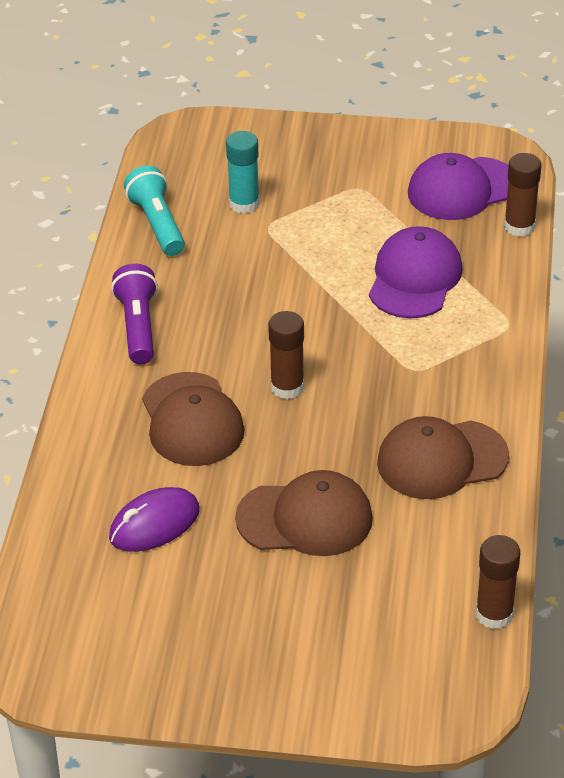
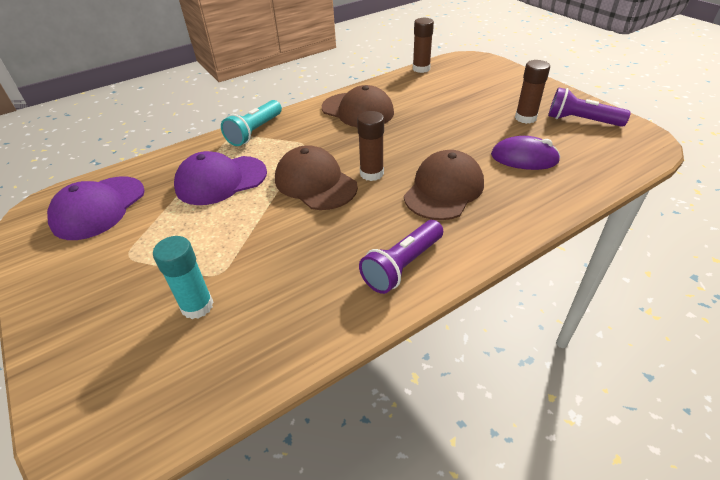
camera: 130 degrees left, 0 degrees up
(145, 650) = (580, 121): none -> purple flashlight
(157, 224) = (273, 344): turquoise flashlight -> turquoise flashlight (255, 132)
(305, 518) = (447, 123): brown cap -> brown cap (315, 183)
(462, 189) = (99, 208): purple cap -> purple cap turned 90 degrees clockwise
(519, 226) = (131, 169): brown glue stick -> brown glue stick (525, 118)

